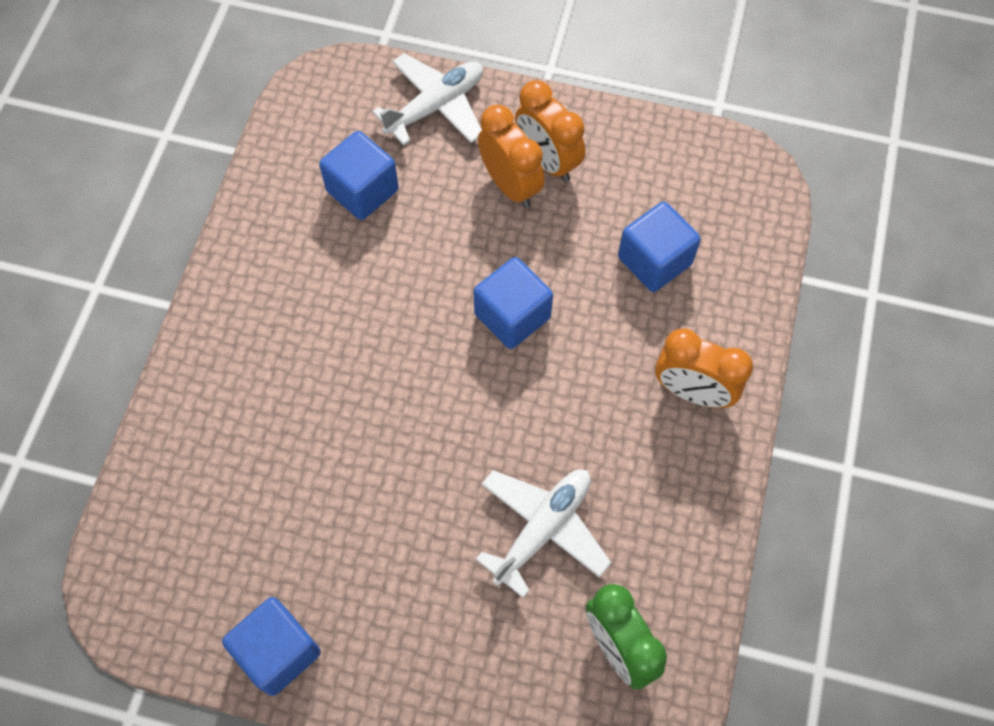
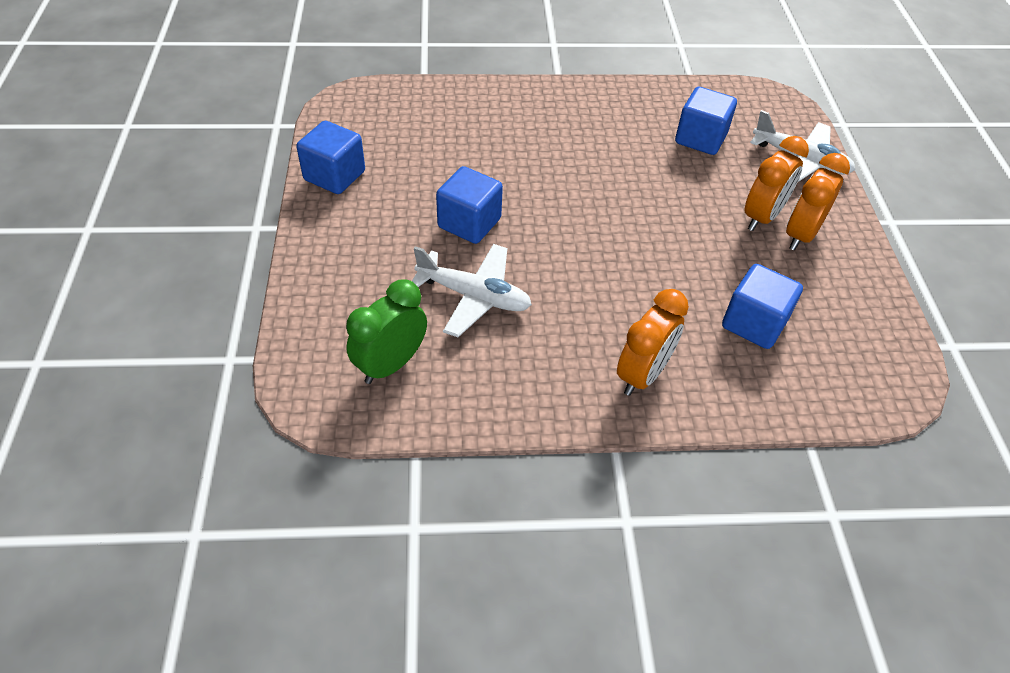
camera: 70 degrees right, 15 degrees down
(512, 316) = (647, 241): blue cube -> blue cube (469, 223)
(692, 391) = (642, 374): orange clock -> orange clock turned 150 degrees counterclockwise

